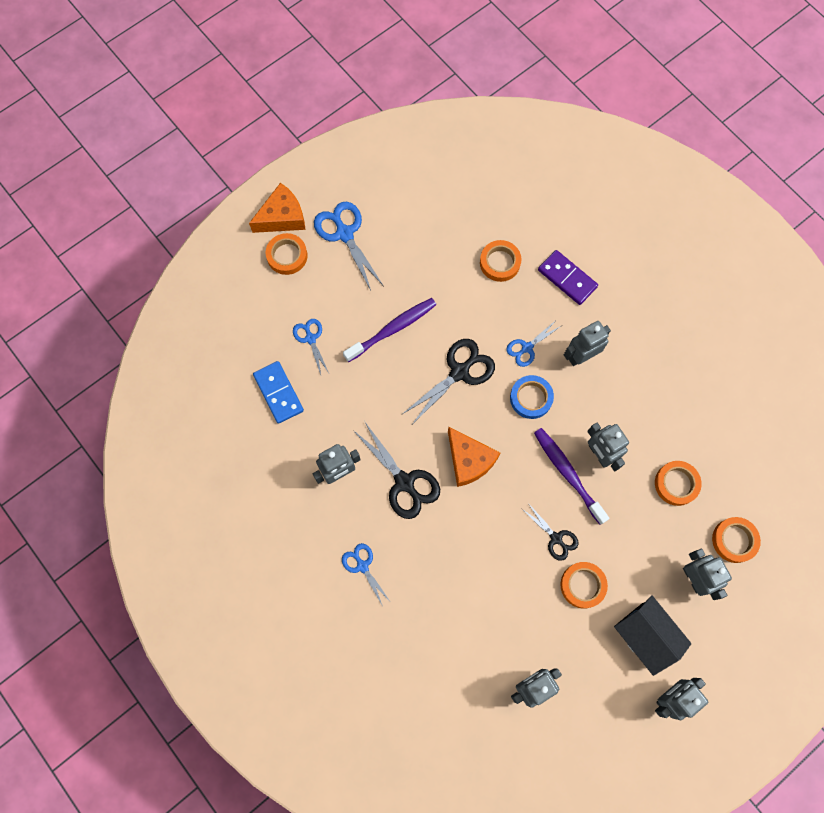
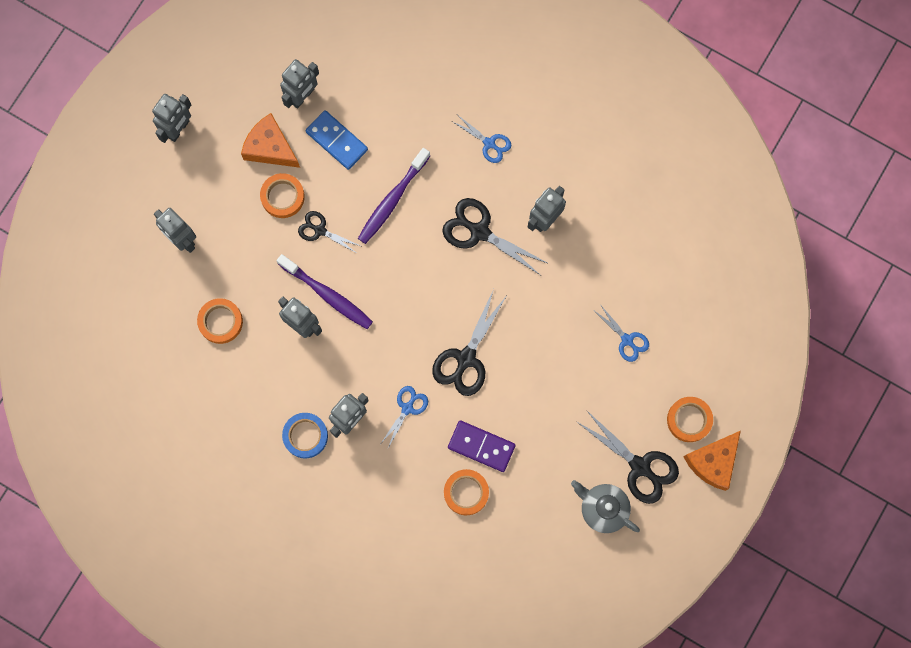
camera: 160 degrees right, 5 degrees up
(278, 393) = (634, 274): blue domino -> blue domino (336, 141)
(344, 234) = (640, 466): blue scissors -> black scissors
(389, 212) = (603, 509): none -> grey teapot
(392, 329) = (549, 379): purple toothbrush -> purple toothbrush (392, 199)
(469, 460) = (426, 274): orange cheese -> orange cheese (270, 147)
(531, 398) = (386, 357): blue tape -> blue tape (305, 436)
(567, 278) = (390, 499): purple domino -> purple domino (481, 446)
(645, 635) = (213, 173): black house -> none
(734, 540) = (152, 287): orange tape -> none

